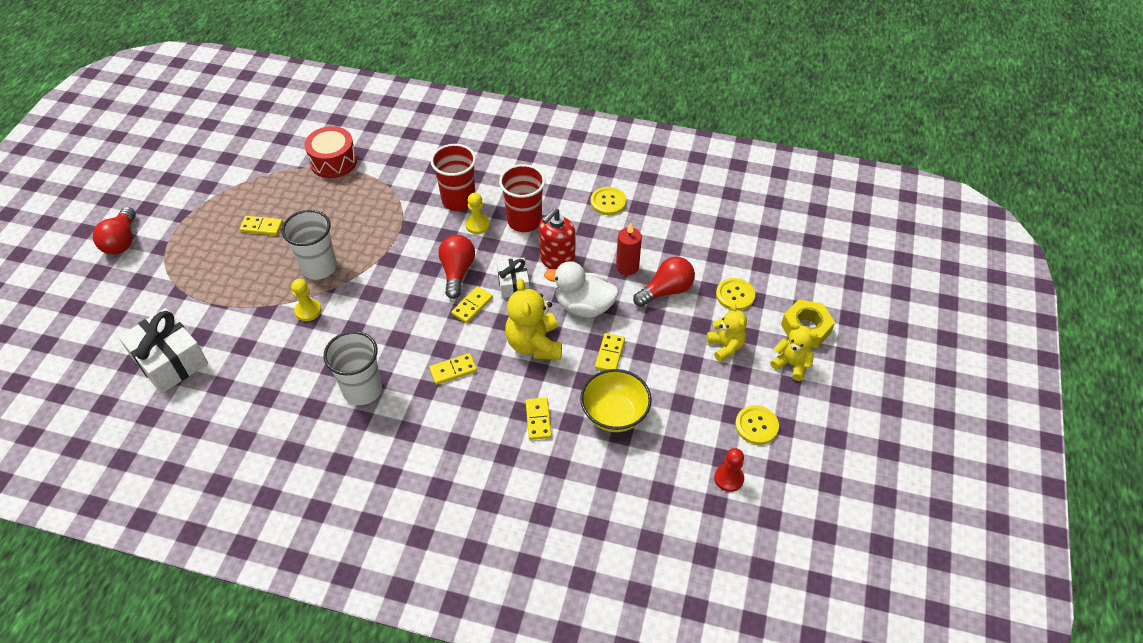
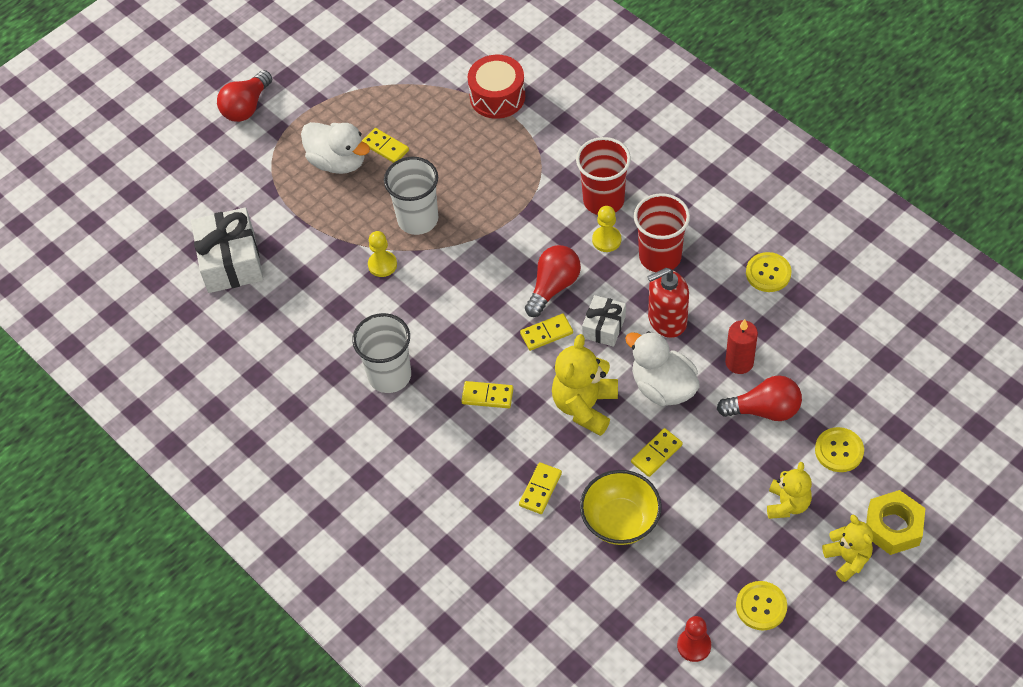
camera: 35 degrees right, 5 degrees up
(226, 251) = (338, 162): none -> white duck

